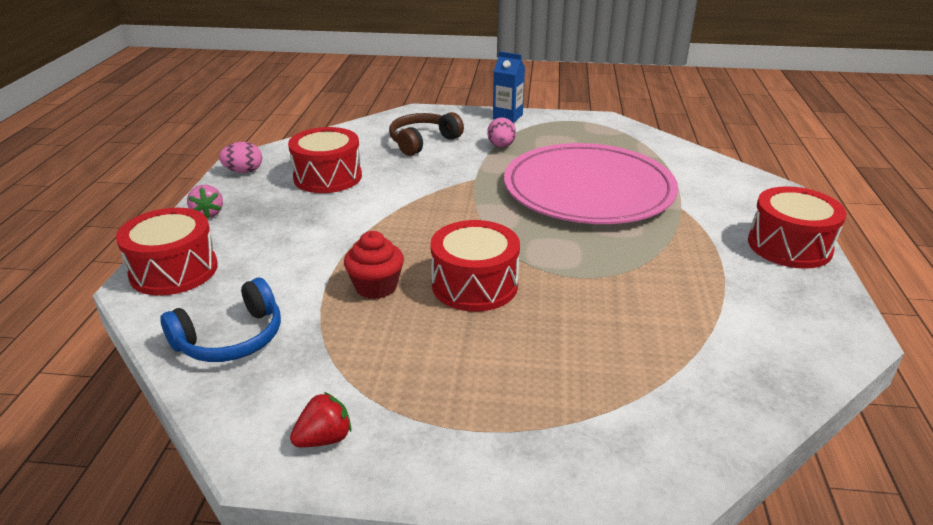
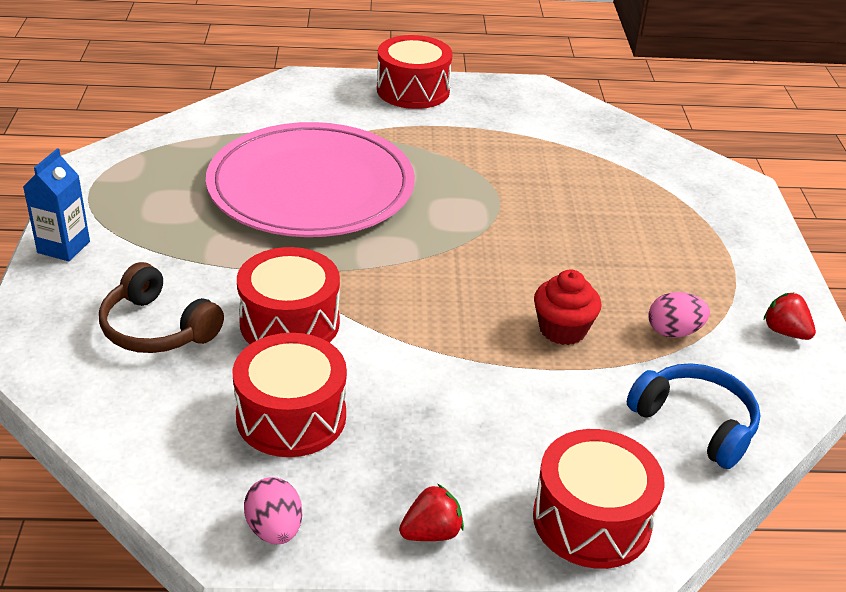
camera: 100 degrees left, 5 degrees up
(208, 213) = (431, 532): pink strawberry -> red strawberry
(474, 285) = (535, 262): red drum -> red drum (289, 323)
(501, 146) = (180, 251): pink egg -> pink egg (674, 332)

